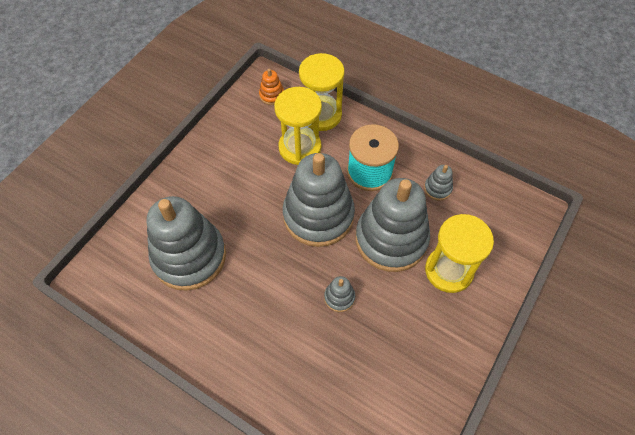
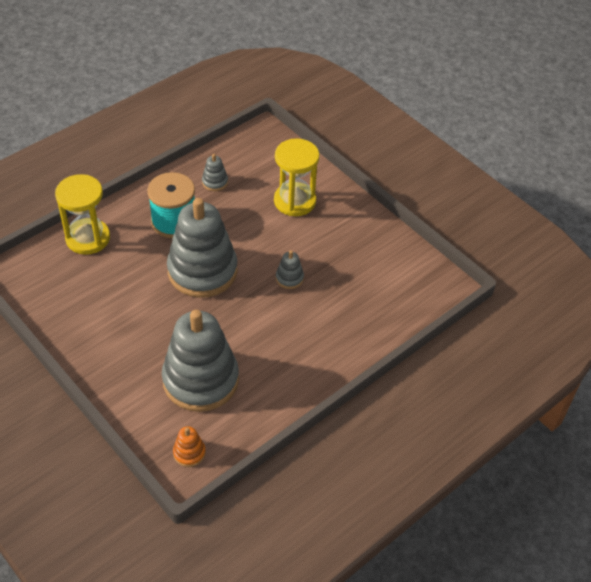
camera: 75 degrees left, 10 degrees down
(272, 95) = (38, 270): orange stacking toy -> orange stacking toy (189, 453)
(300, 147) = (118, 265): yellow hourglass -> none
(391, 239) = (250, 228): grey stacking toy -> none

